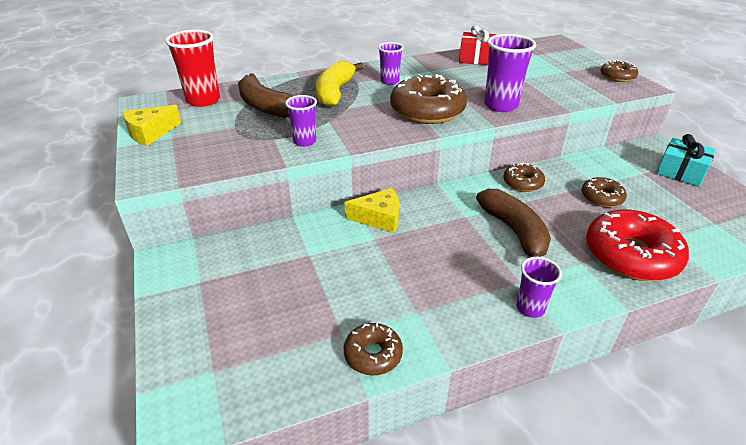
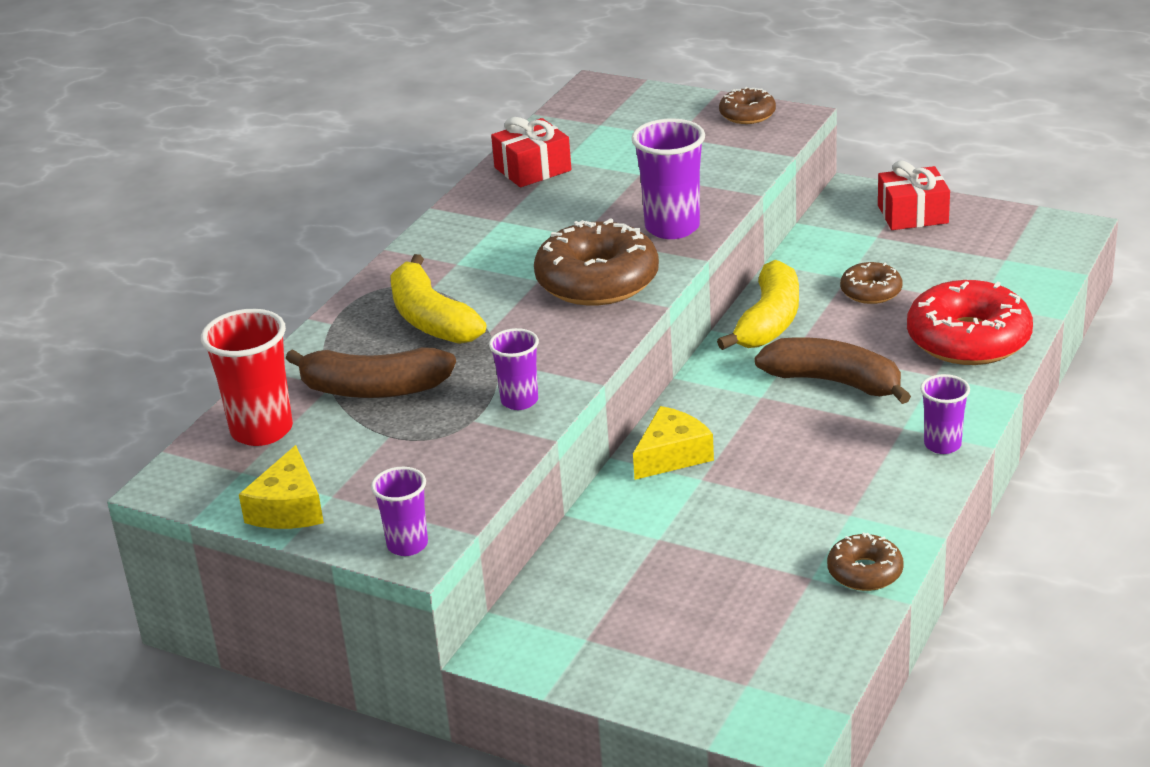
camera: 40 degrees left, 5 degrees down
(389, 81) = (476, 264): purple cup -> purple cup (407, 545)
(522, 183) = (769, 321): brown donut -> yellow banana
(680, 172) = (912, 214): turquoise gift -> red gift

